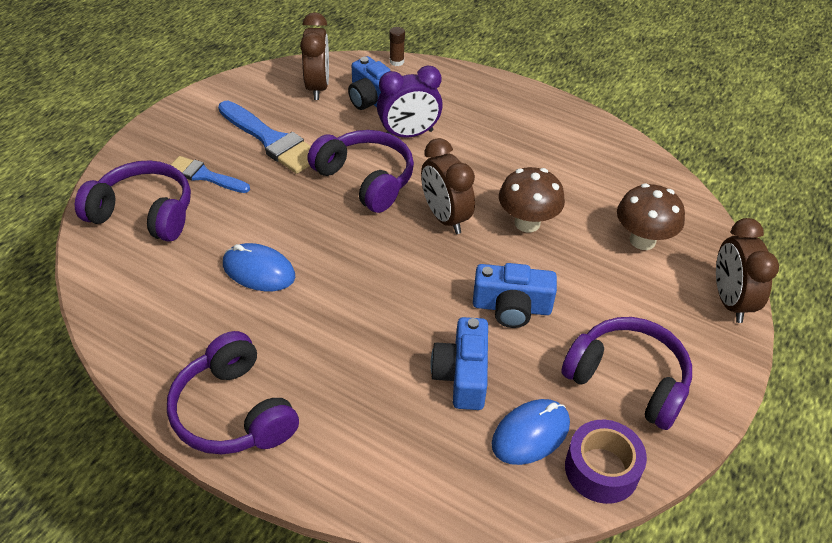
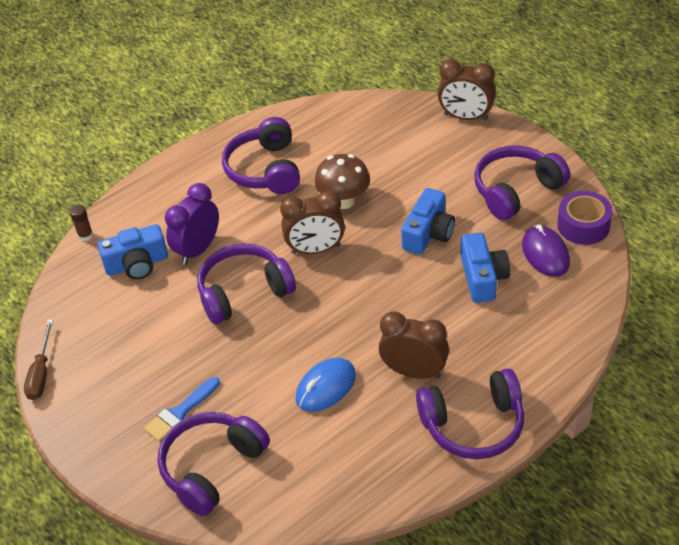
camera: 65 degrees left, 0 degrees up
(230, 82) = (41, 373): none -> brown screwdriver
(271, 140) = (154, 352): blue brush -> none
(317, 87) = (91, 303): brown clock -> brown clock (414, 372)
(409, 134) = (198, 250): purple clock -> purple clock turned 150 degrees counterclockwise
(462, 375) = (483, 278): blue camera -> blue camera turned 120 degrees counterclockwise
(530, 434) = (545, 253): blue mouse -> purple mouse
(542, 152) = (265, 169): none -> purple headphones
(642, 240) = (390, 142): brown mushroom -> none

